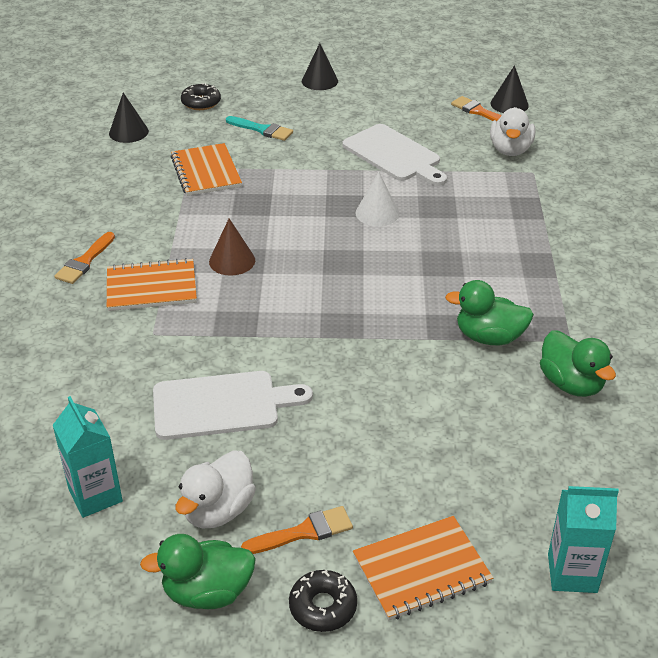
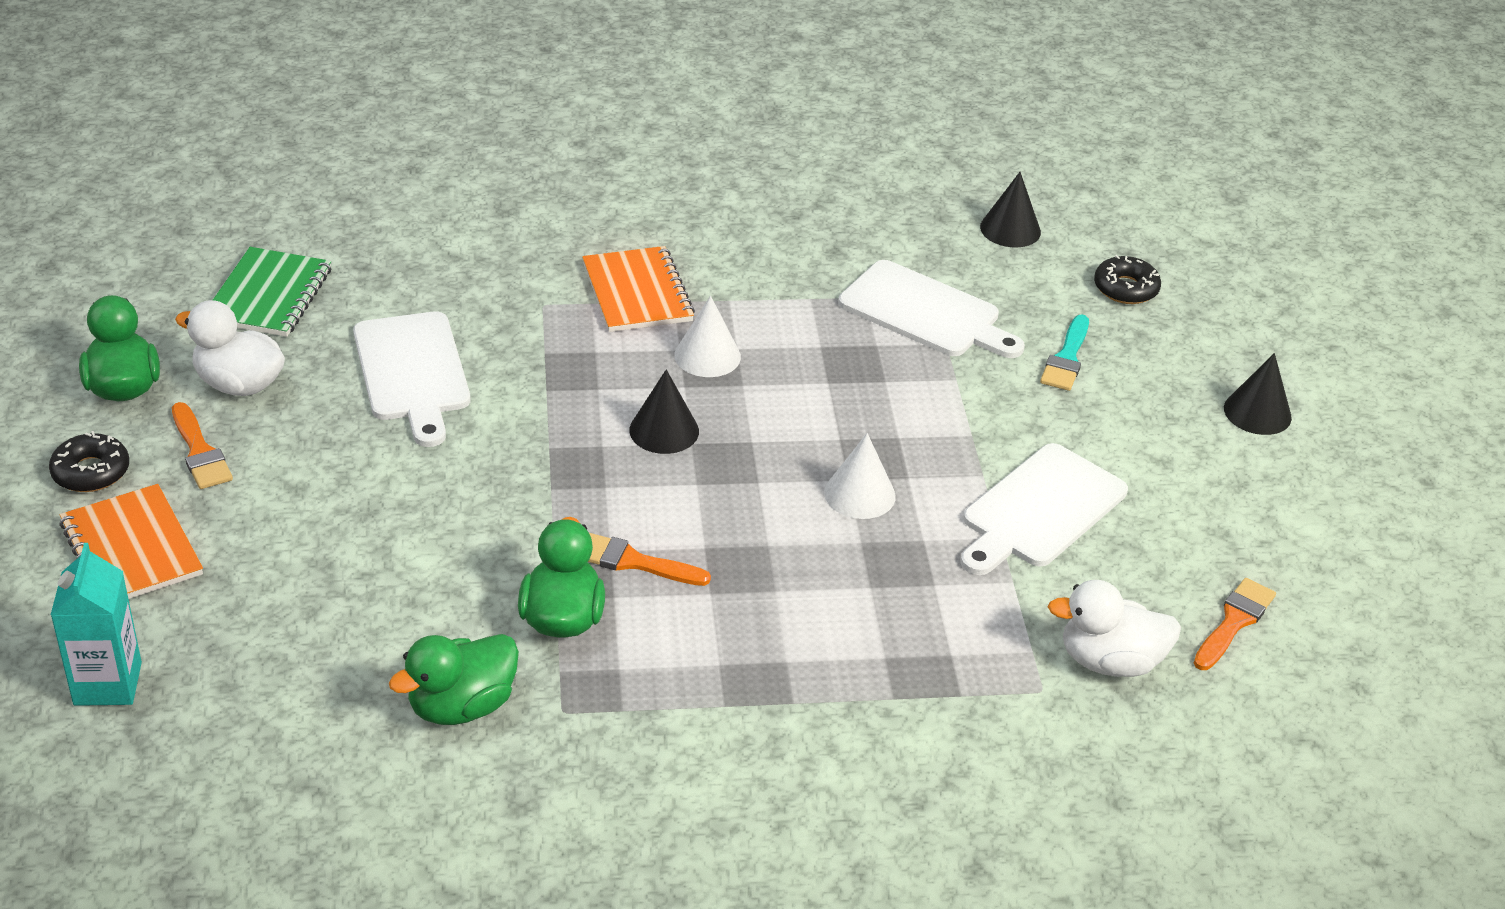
camera: 80 degrees right, 0 degrees up
(84, 261) = (684, 232): orange brush -> orange brush (633, 562)
(95, 495) = (268, 295): turquoise carton -> green notebook
(206, 172) = (925, 312): orange notebook -> white cutting board
(232, 261) = (707, 356): brown cone -> white cone
(509, 104) = (1283, 666): black cone -> black cone (664, 430)

